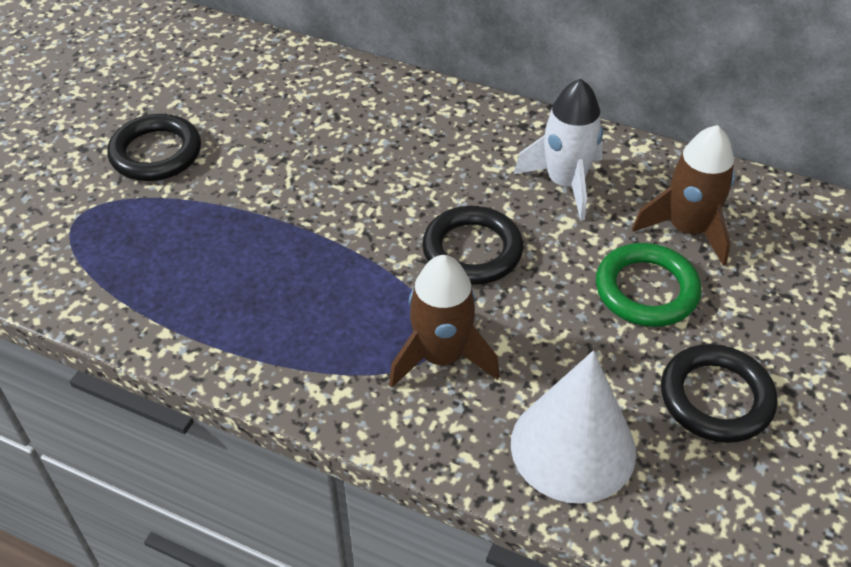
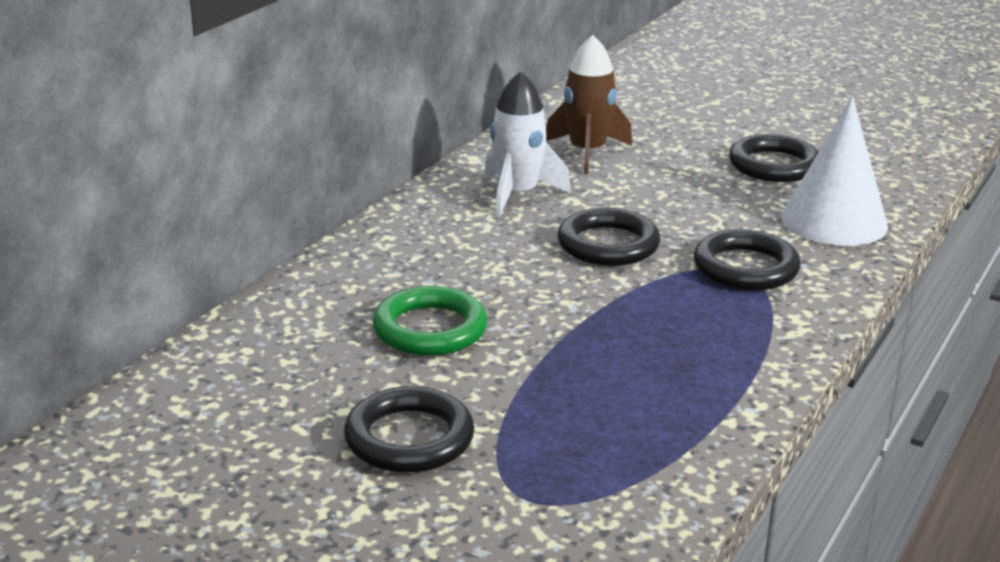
camera: 85 degrees left, 20 degrees down
(441, 356) = (745, 268): brown rocket -> black ring
(646, 290) = (660, 176): green ring -> green ring (430, 329)

